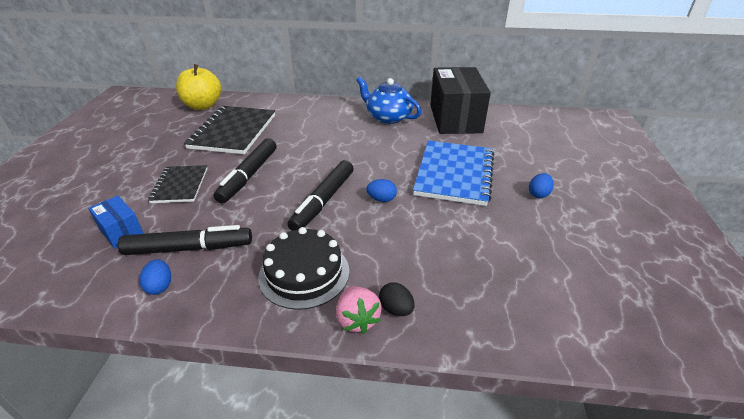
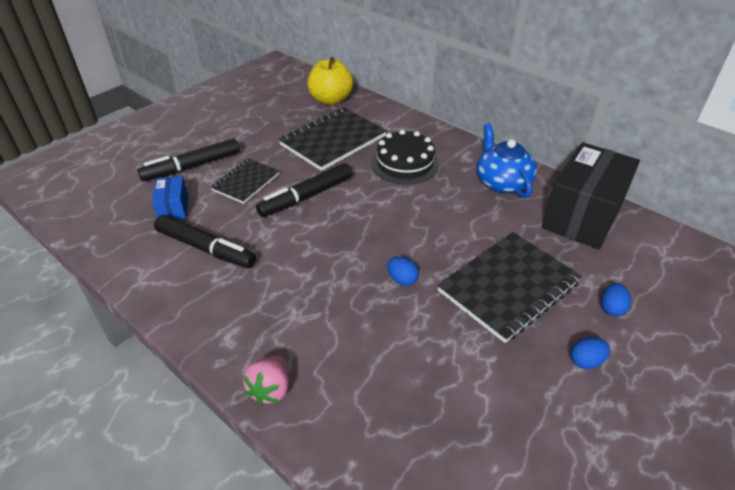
camera: 35 degrees right, 5 degrees up
(160, 286) = (161, 272): blue egg -> blue egg (611, 308)
(304, 273) = (268, 320): black cake -> black cake (405, 163)
(323, 201) = (346, 255): black marker -> black marker (192, 167)
(396, 309) = (310, 400): black egg -> none
(454, 174) = (508, 287): blue notebook -> black notebook

